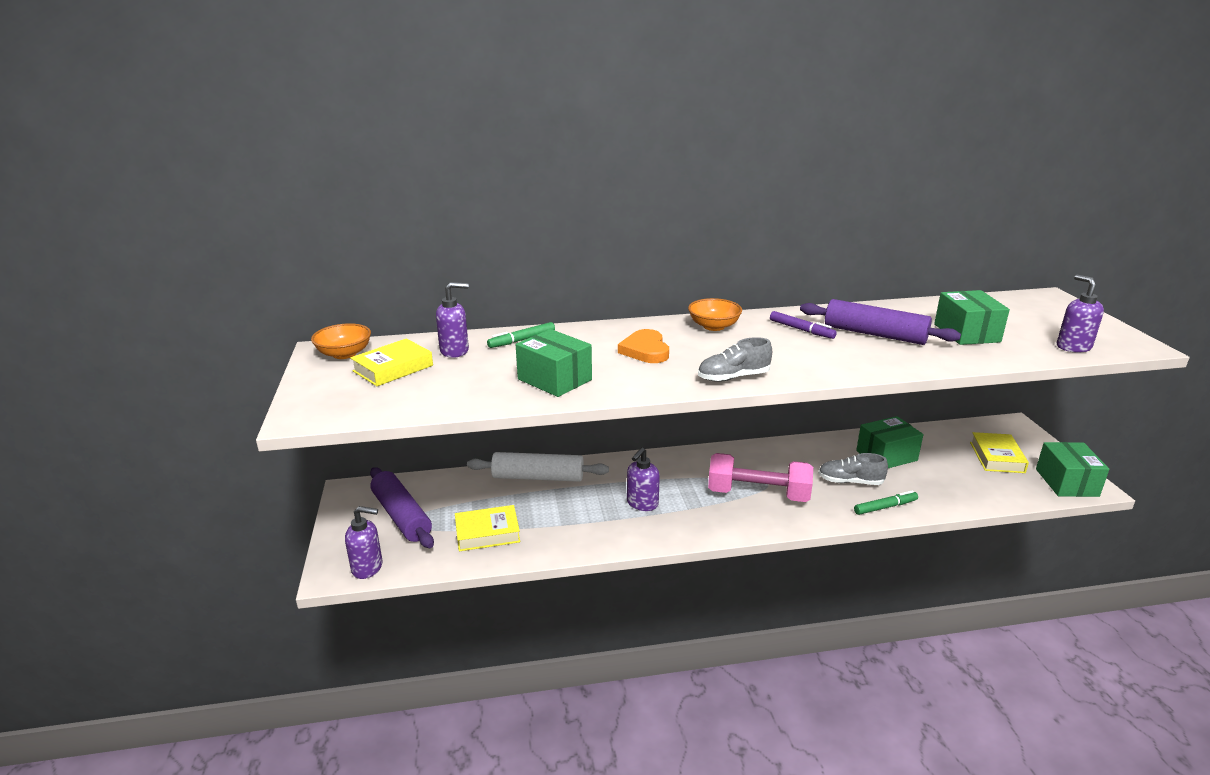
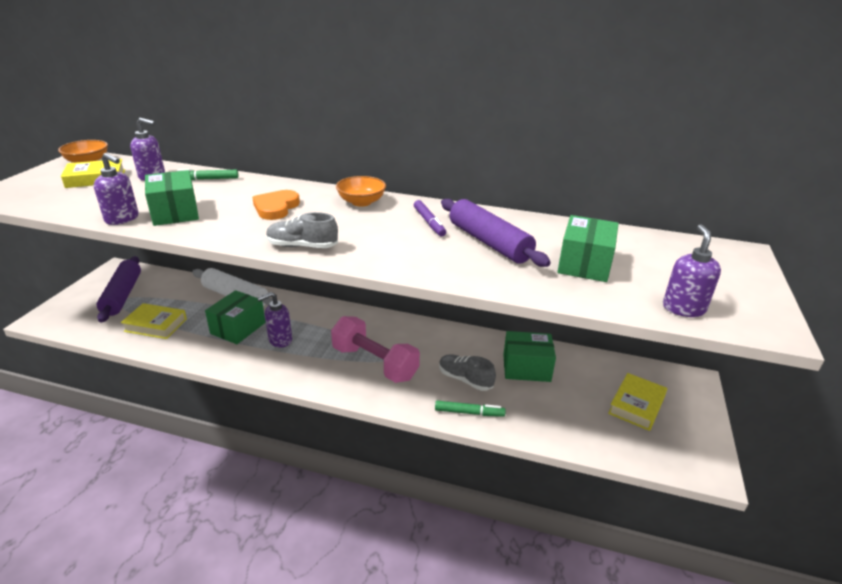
camera: 25 degrees right, 5 degrees up
(367, 568) = (62, 323): purple soap dispenser -> purple soap dispenser (122, 219)
(1066, 482) = (685, 456): green box -> green box (238, 328)

